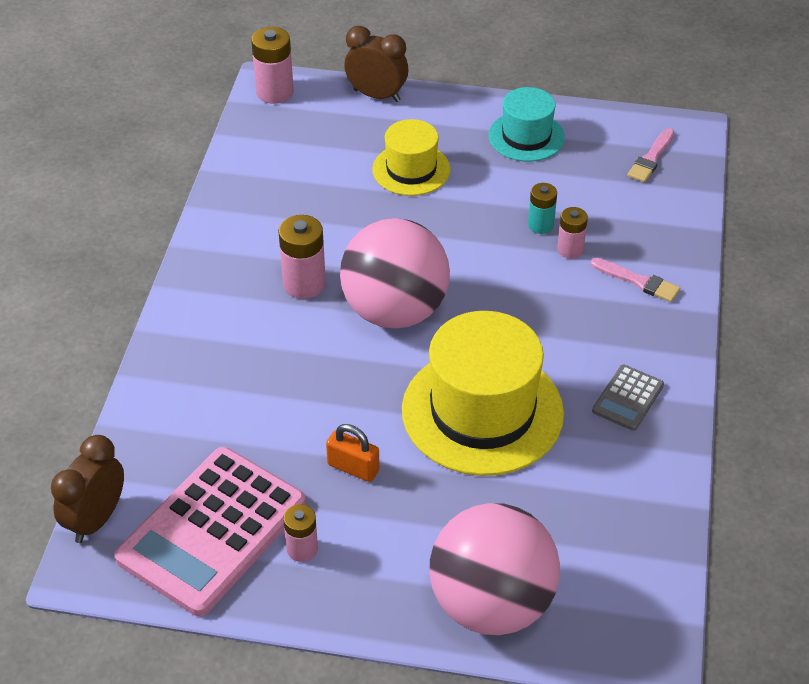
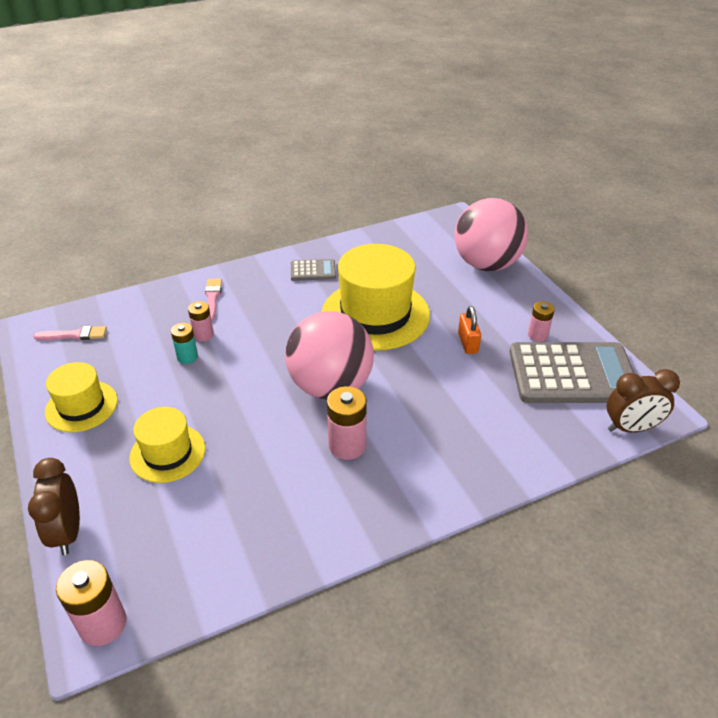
camera: 125 degrees left, 5 degrees down
(212, 531) = (572, 374): pink calculator -> grey calculator
(526, 136) = (81, 406): turquoise hat -> yellow hat

